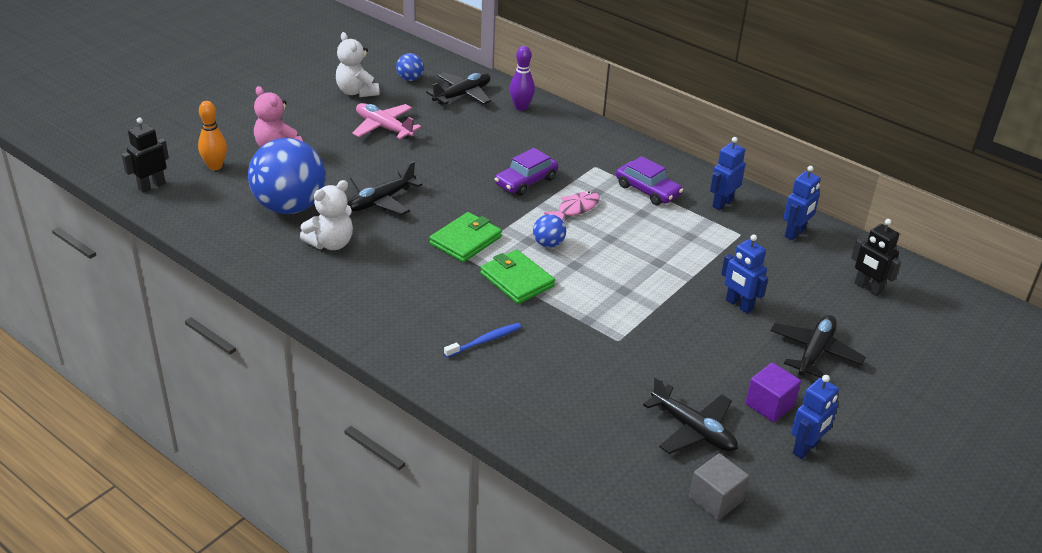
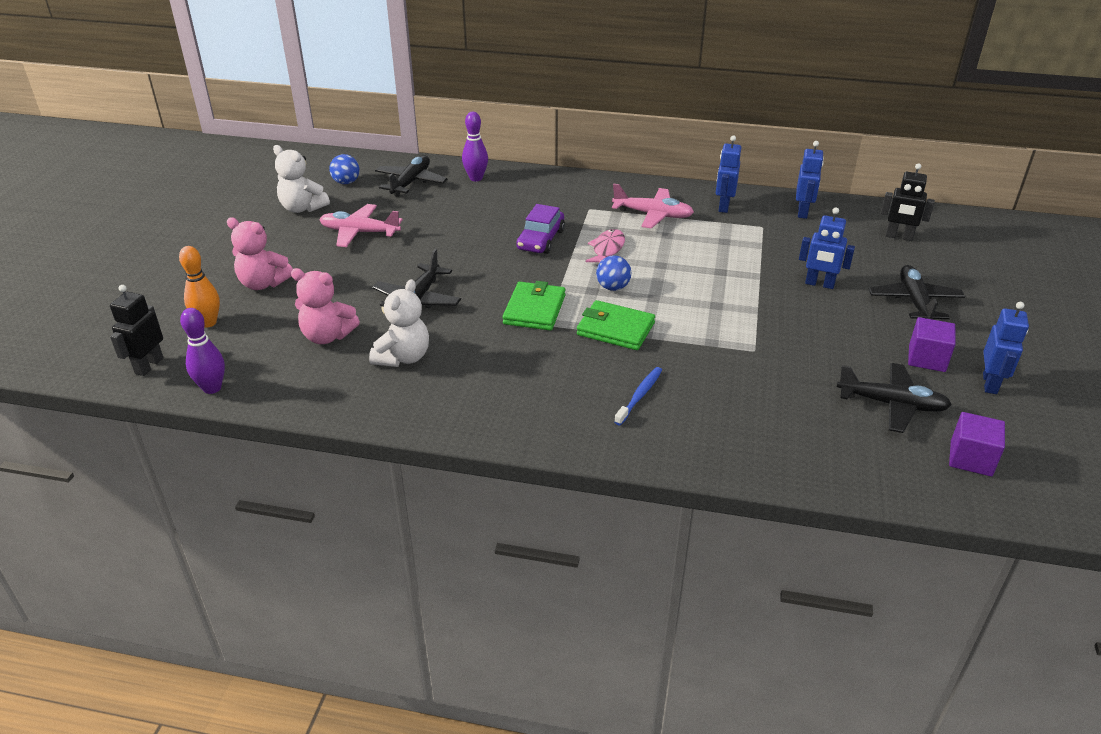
camera: 25 degrees left, 0 degrees up
(180, 218) = (212, 388): none -> purple bowling pin
(290, 207) = (327, 336): blue ball -> pink teddy bear
(647, 190) = (653, 215): purple car -> pink plane
(715, 499) = (971, 458): grey cube -> purple cube

